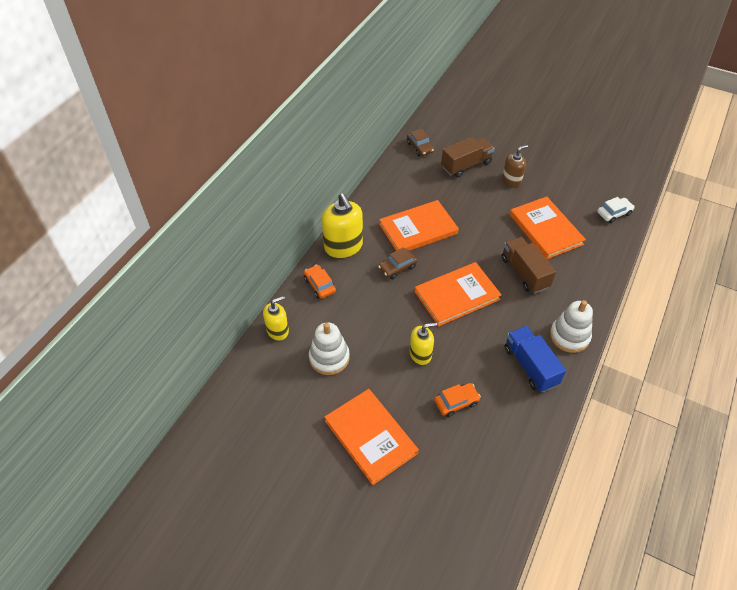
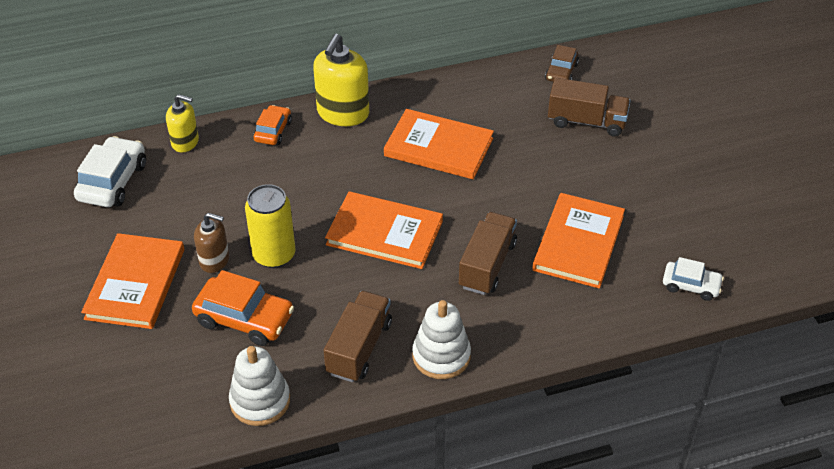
camera: 45 degrees right, 5 degrees down
(267, 389) = (113, 182): none -> white car
(329, 358) = (194, 196): white stacking toy -> white stacking toy (260, 401)
(397, 267) = (365, 167): brown car -> none
(420, 354) = (274, 255): yellow soap dispenser -> yellow can
(456, 402) = (244, 319): orange car -> orange car, size x1.64
(511, 180) = (617, 170): brown soap dispenser -> brown soap dispenser (214, 260)
(530, 366) = (359, 348): blue truck -> brown truck

